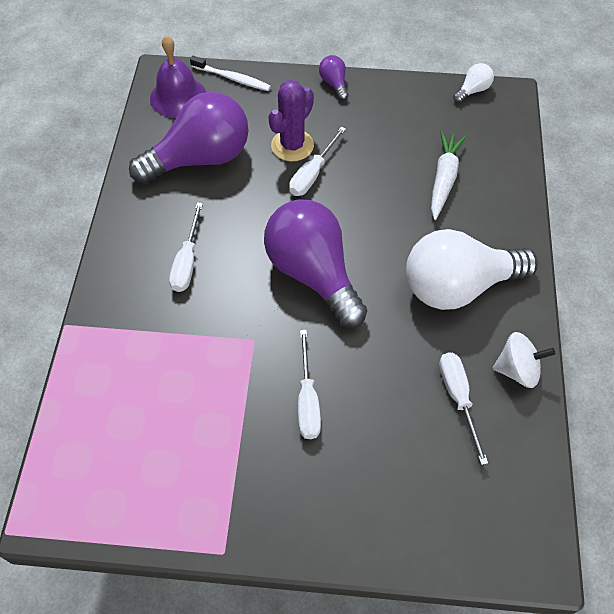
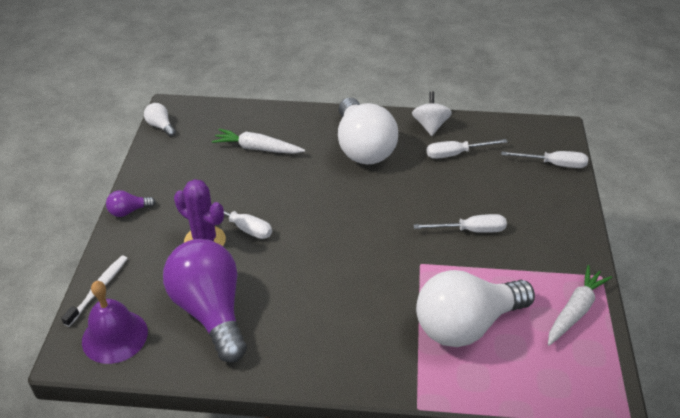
camera: 90 degrees left, 15 degrees down
(160, 379) = (466, 324): none -> white light bulb
(169, 505) = (575, 310): none -> white carrot
(187, 261) = (340, 314): white screwdriver -> white screwdriver (553, 164)
(313, 273) = (352, 227): purple light bulb -> none

